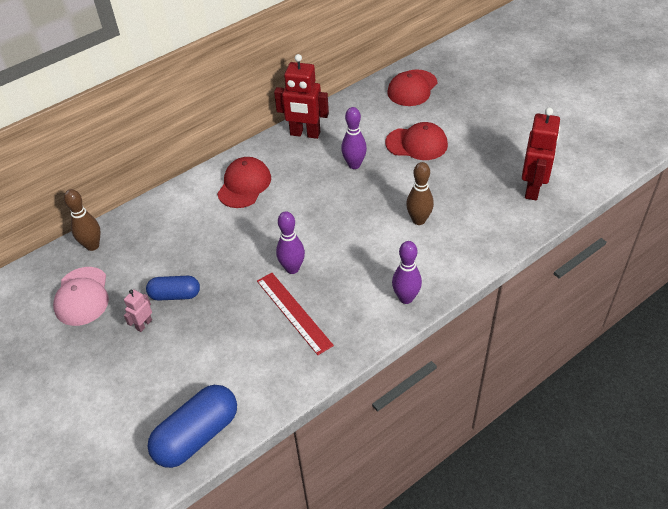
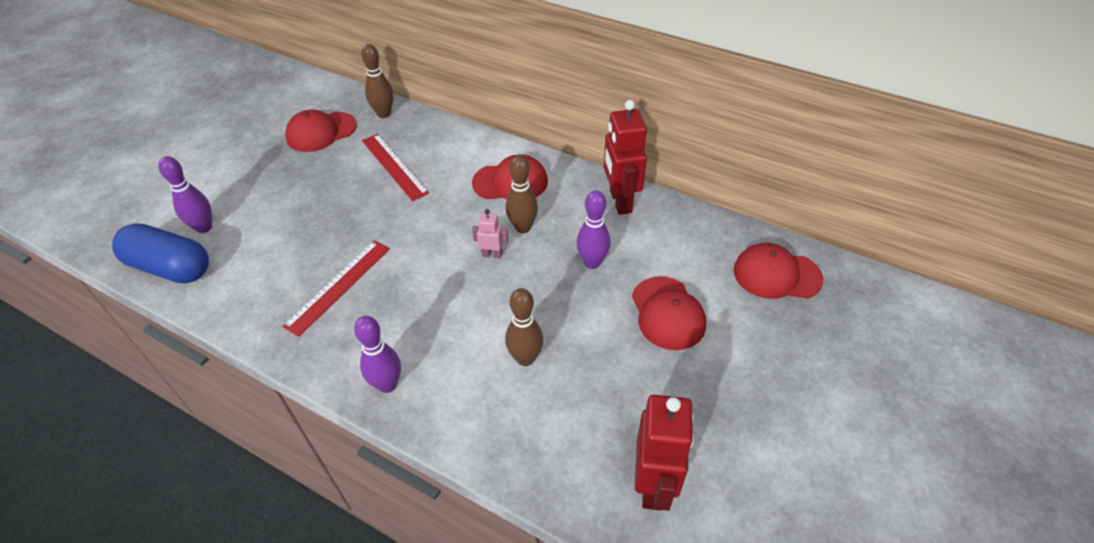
camera: 65 degrees right, 0 degrees up
(82, 296) = (321, 132): pink cap -> red cap
(144, 324) = (297, 182): pink robot -> pink robot (492, 254)
(172, 252) = (394, 166): none -> red ruler
(175, 295) = (339, 189): blue capsule -> none
(292, 268) = (401, 263): purple bowling pin -> purple bowling pin (204, 227)
(298, 190) = (523, 227): none -> brown bowling pin
(533, 189) = (654, 484): red robot -> red robot turned 75 degrees counterclockwise

